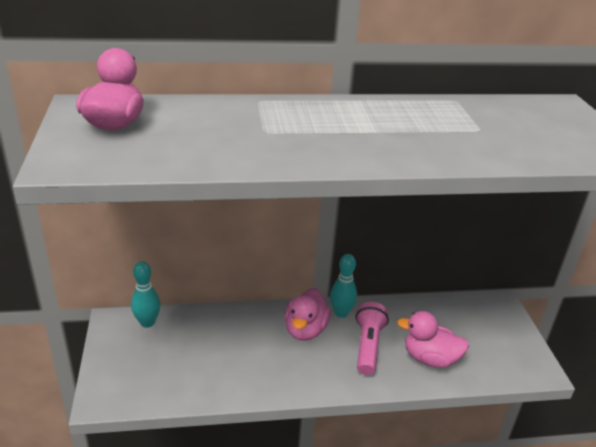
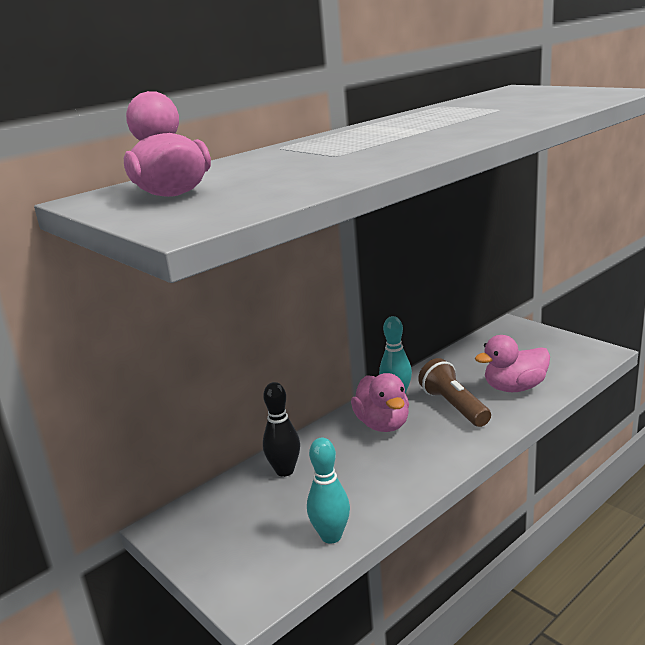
camera: 30 degrees left, 10 degrees down
(147, 322) = (209, 506): turquoise bowling pin -> turquoise bowling pin (331, 536)
(211, 326) = (285, 471): none -> black bowling pin
(368, 346) = (454, 406): pink flashlight -> brown flashlight

